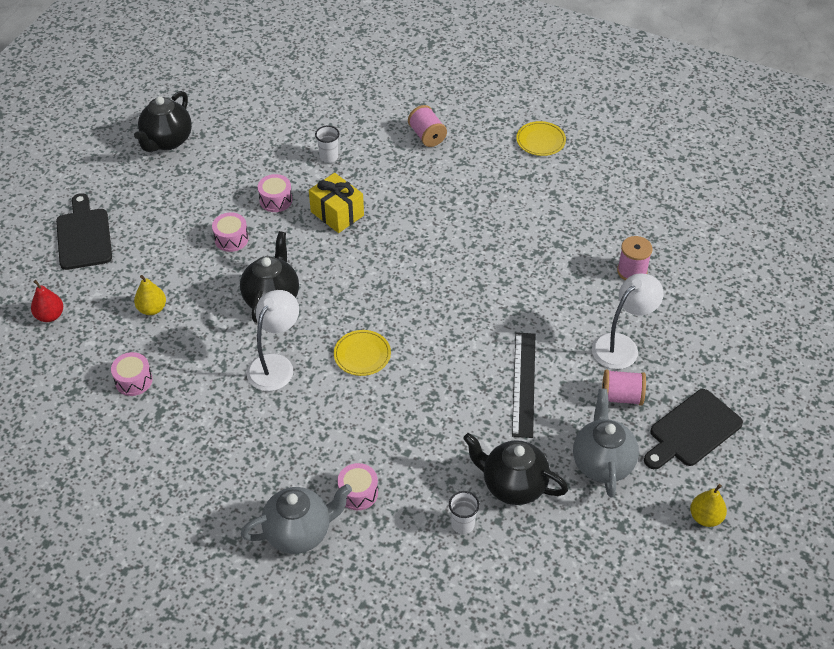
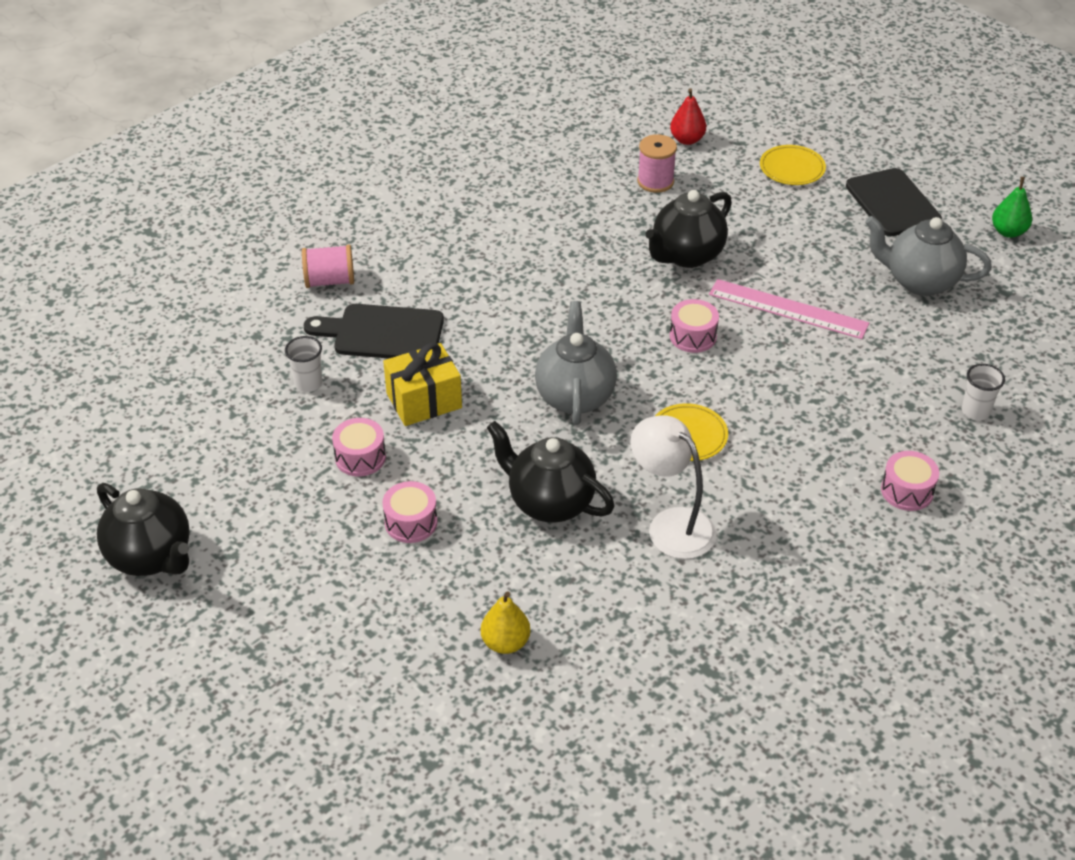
camera: 70 degrees left, 5 degrees down
(50, 316) = (458, 779): red pear -> red pear (687, 140)
(84, 236) = (303, 704): black cutting board -> black cutting board (382, 333)
(133, 380) = (638, 691): pink drum -> pink drum (693, 336)
(299, 532) = (953, 561): grey teapot -> grey teapot (575, 396)
(513, 485) = (931, 357): black teapot -> black teapot (686, 255)
(524, 384) = (788, 309): black ruler -> pink ruler
(540, 141) = (404, 189): yellow plate -> yellow plate (792, 168)
(621, 397) = (833, 242): pink spool -> none
(622, 345) = (761, 220): white lamp -> none
(705, 517) = (1008, 232): yellow pear -> green pear

